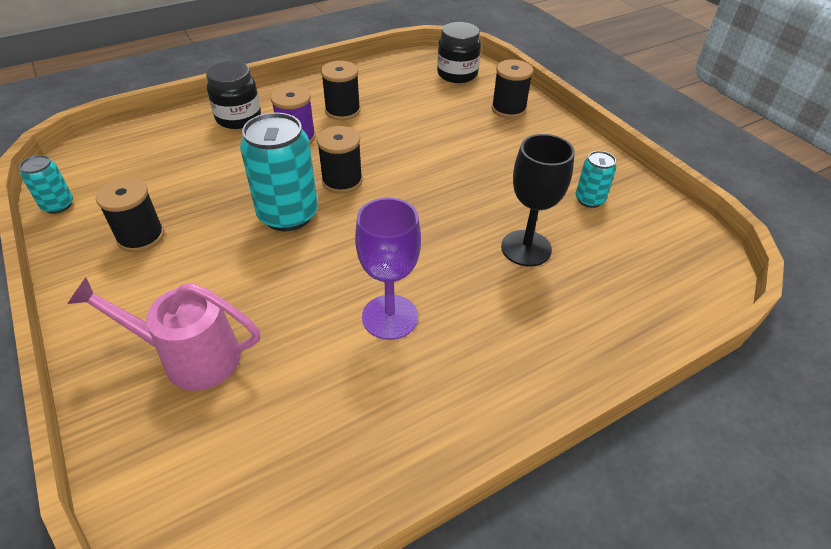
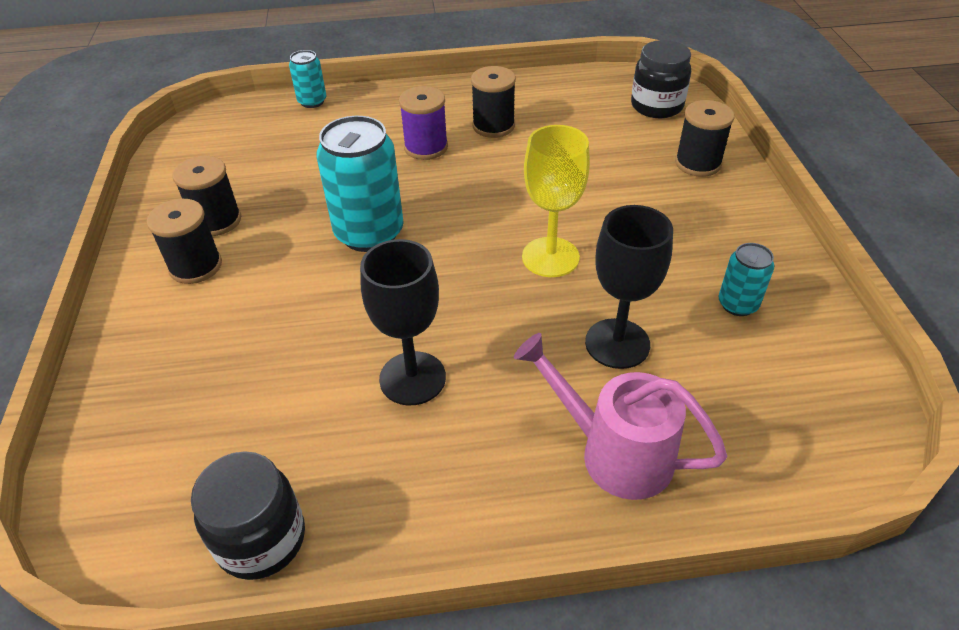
camera: 25 degrees right, 0 degrees up
(58, 205) = (162, 169): turquoise can -> turquoise can (312, 101)
(190, 357) = (195, 358): pink watering can -> pink watering can (613, 452)
(238, 118) = (377, 112): black jar -> black jar (261, 539)
(342, 181) = (447, 208): black spool -> black spool (196, 266)
(390, 317) = (412, 378): purple goblet -> black goblet
(443, 199) = (550, 257): none -> yellow goblet

